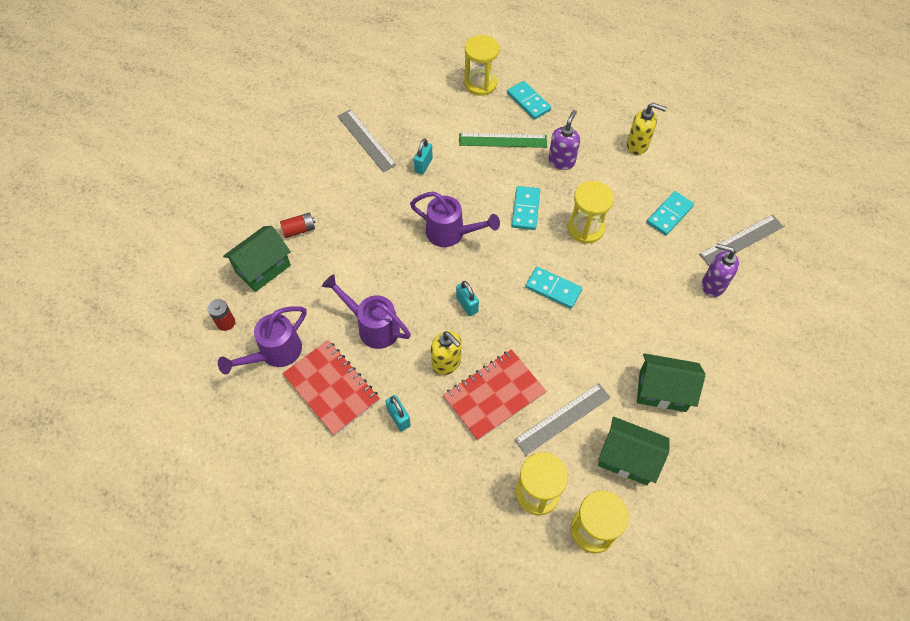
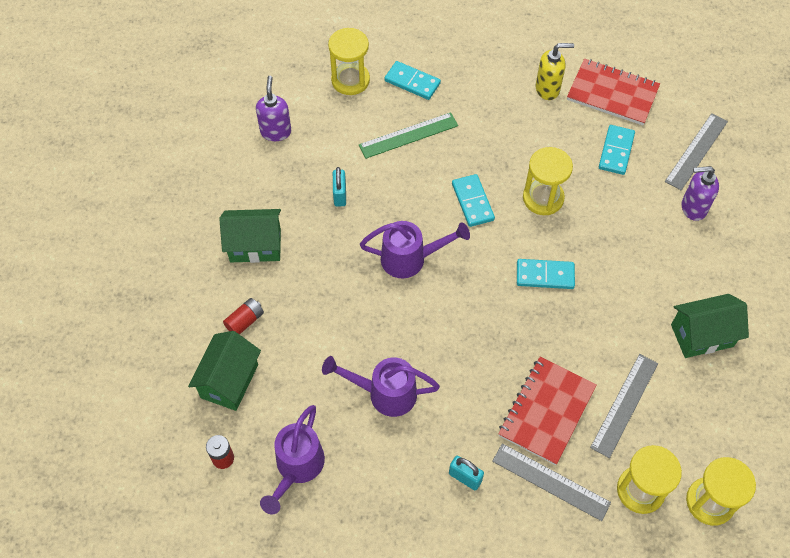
camera: 25 degrees left, 0 degrees up
(331, 388) = (378, 478): red notebook -> red notebook (612, 94)
(366, 140) = (261, 191): grey ruler -> grey ruler (550, 482)
(446, 363) = (481, 399): yellow soap dispenser -> none
(467, 305) = (468, 328): turquoise padlock -> none
(561, 161) = (481, 135): purple soap dispenser -> purple soap dispenser (276, 131)
(627, 458) = (704, 417): green house -> green house (255, 246)

